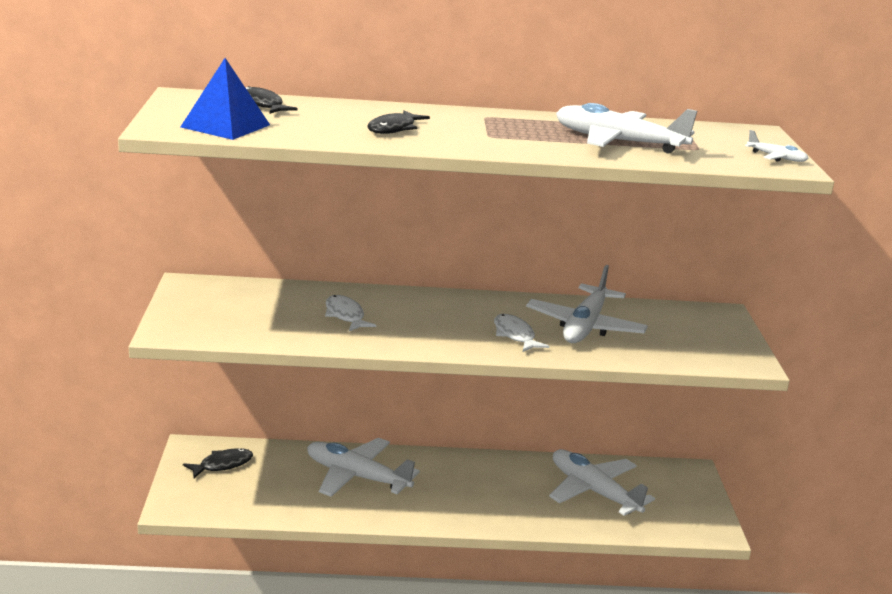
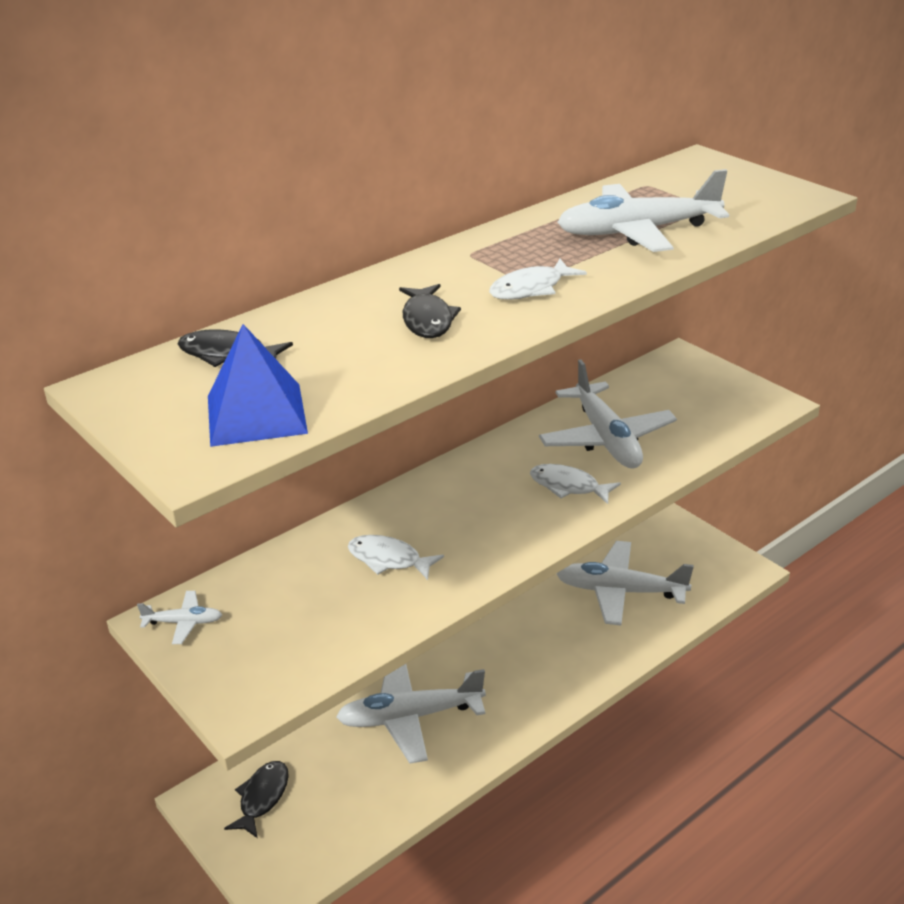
camera: 35 degrees left, 10 degrees up
(484, 139) = (531, 289): none -> white fish
(776, 158) = (774, 188): white plane -> white plane (184, 622)

